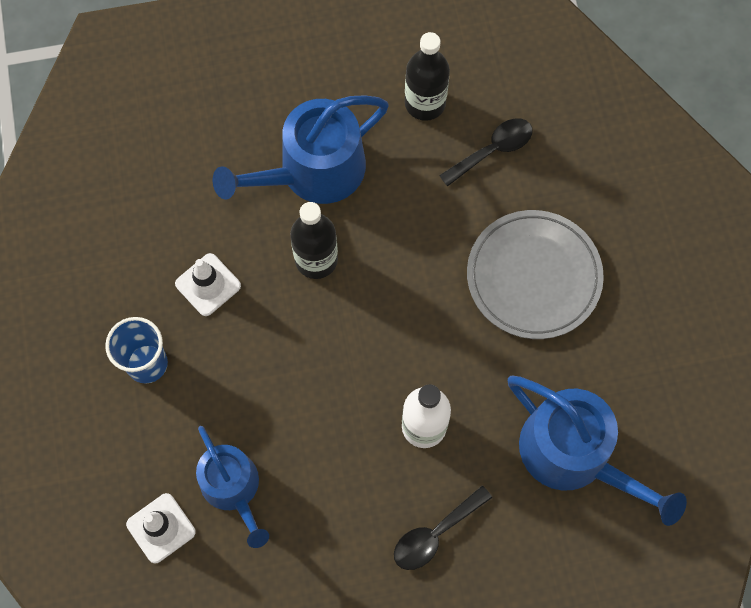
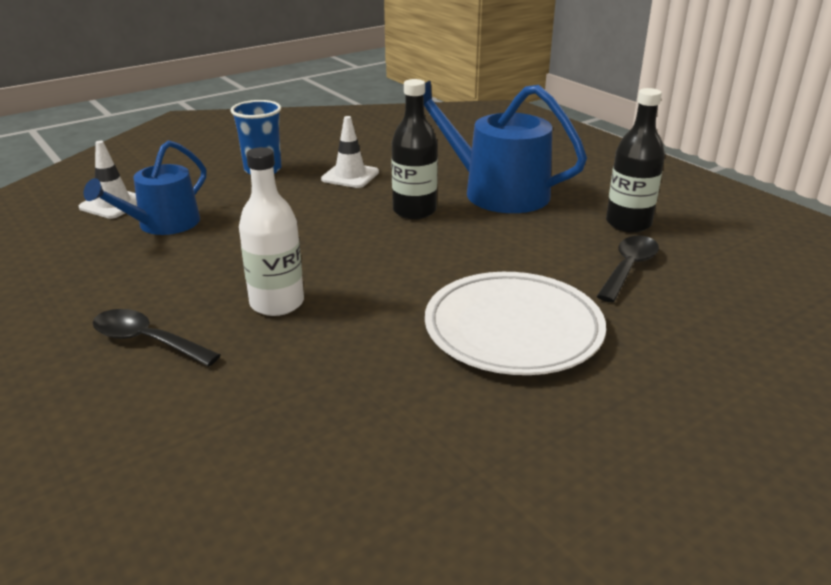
camera: 65 degrees right, 40 degrees down
(492, 150) = (628, 268): black spoon -> black spoon turned 90 degrees counterclockwise
(533, 277) = (513, 329): grey plate -> white plate
(574, 455) = (298, 422): blue watering can -> none

